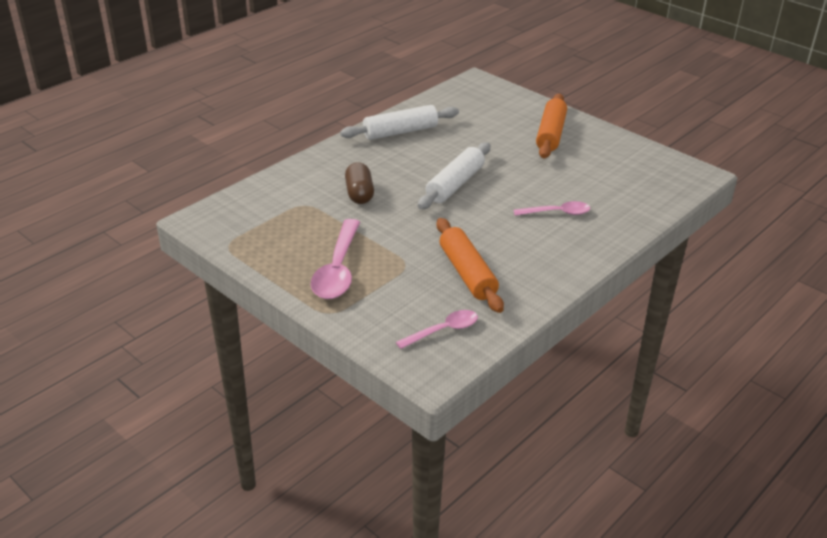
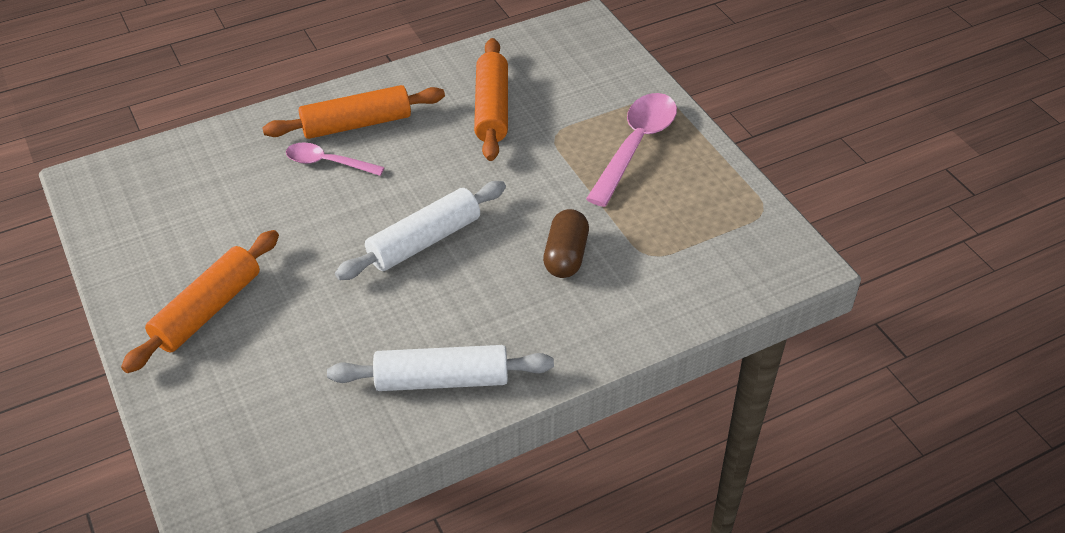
camera: 160 degrees left, 10 degrees up
(443, 331) = (553, 56): pink spoon -> none
(561, 241) = (356, 124): none -> orange rolling pin

